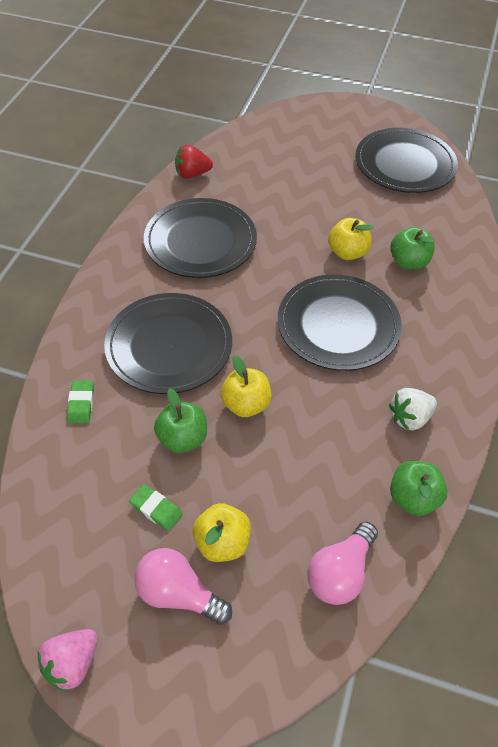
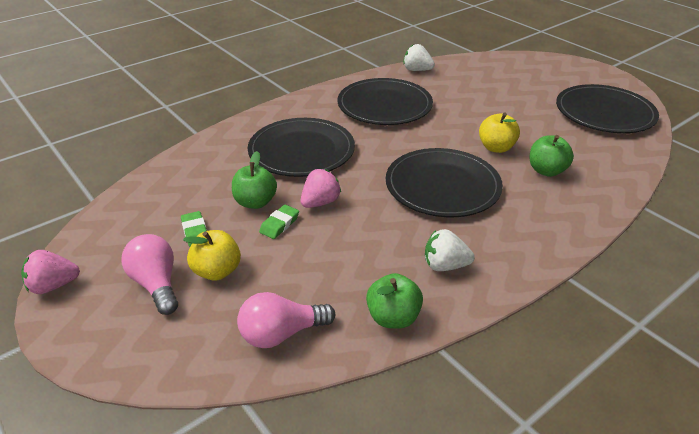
camera: 35 degrees right, 15 degrees down
(81, 404) = (212, 158): green eraser -> green eraser (279, 224)
(192, 174) = (417, 70): red strawberry -> white strawberry
(246, 404) = (320, 202): yellow apple -> pink strawberry

